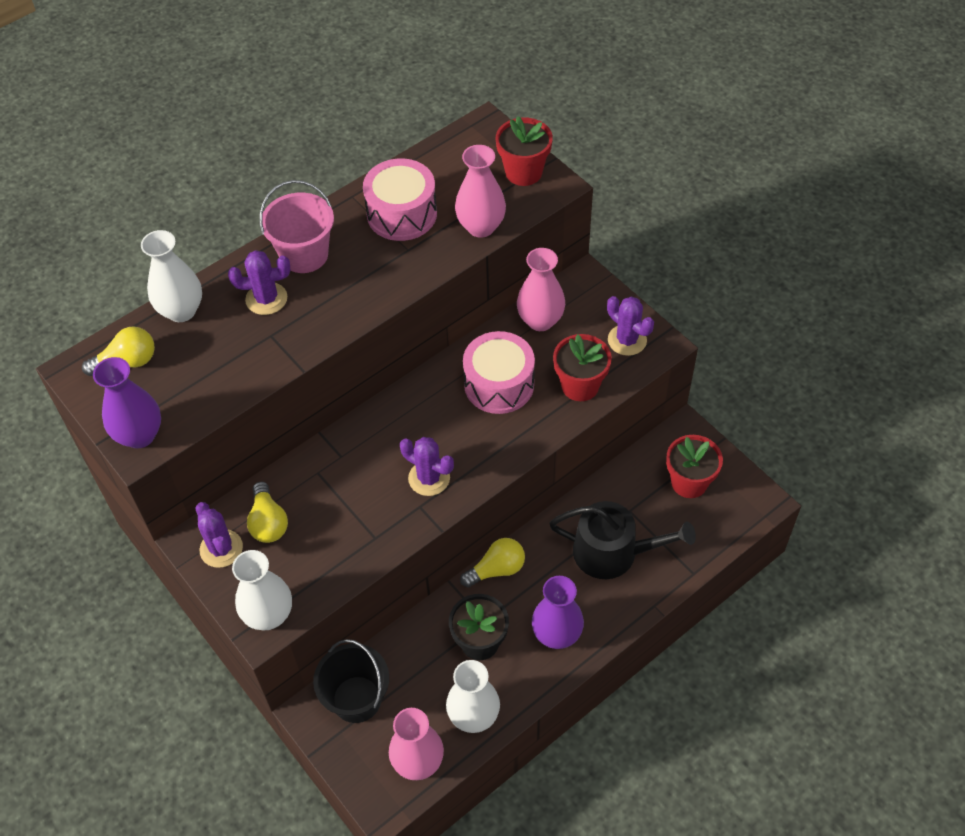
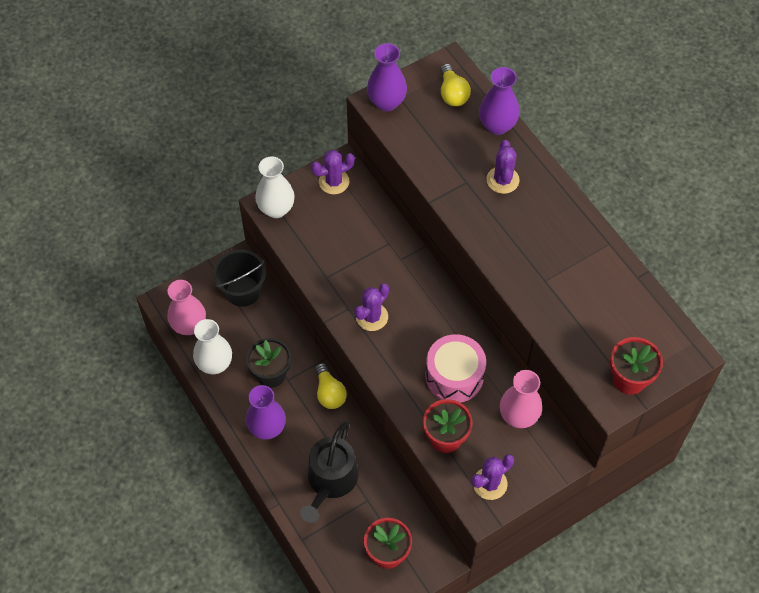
camera: 95 degrees right, 5 degrees up
(181, 311) = (497, 125): white vase -> purple vase
(268, 522) = (350, 210): yellow light bulb -> none
(304, 255) = (546, 207): pink bucket -> none
(402, 214) = (585, 279): pink drum -> none
(481, 227) = (565, 337): pink vase -> none

